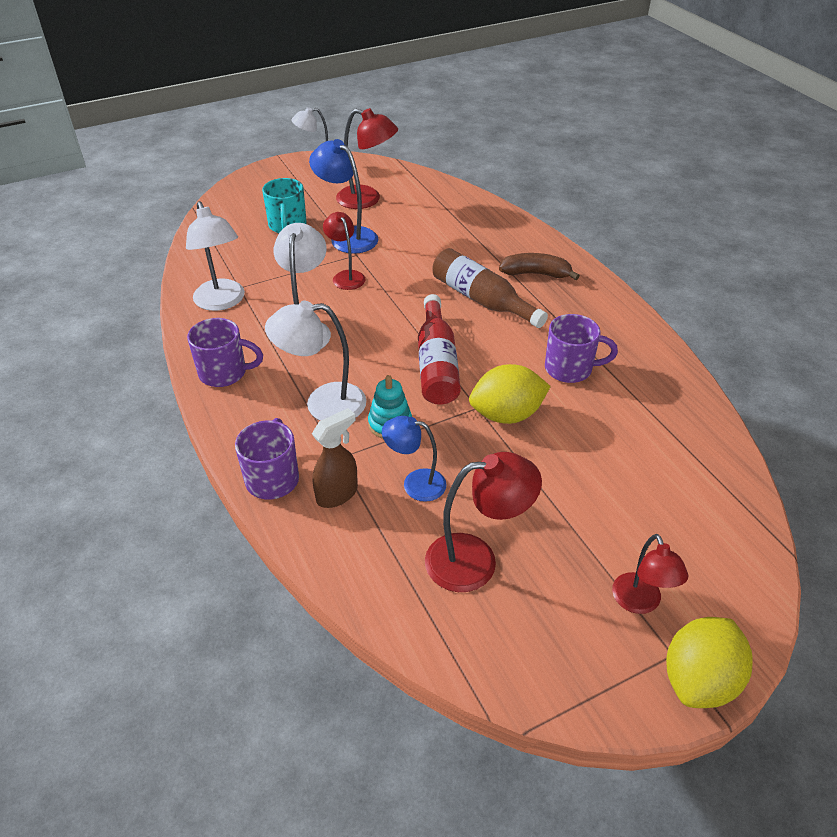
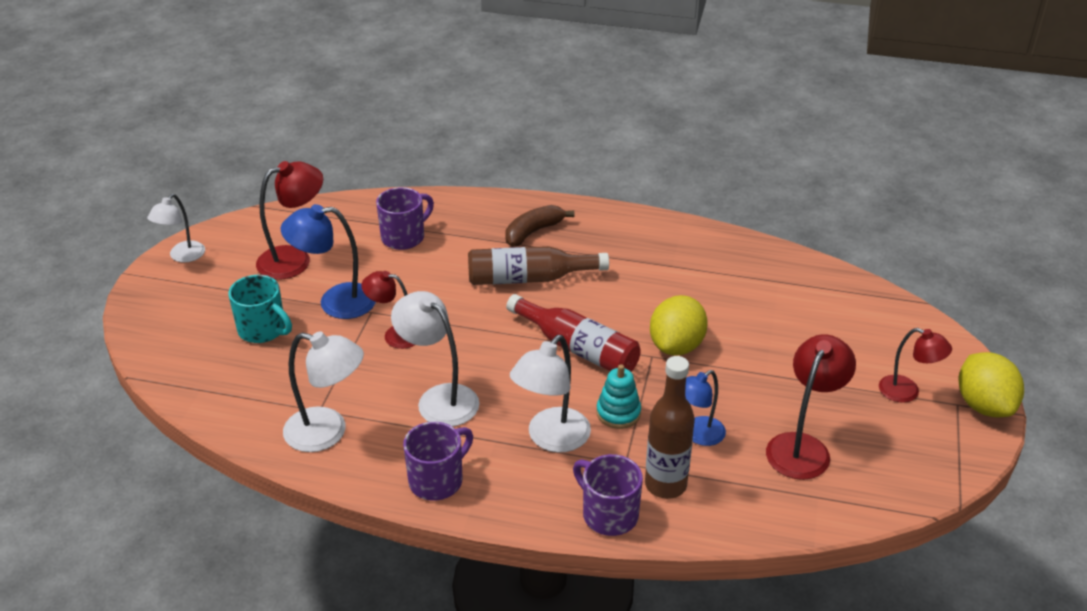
camera: 50 degrees left, 5 degrees down
(337, 494) = (665, 485): brown spray bottle -> brown bottle
(570, 369) = (663, 285): purple mug -> purple mug (404, 237)

